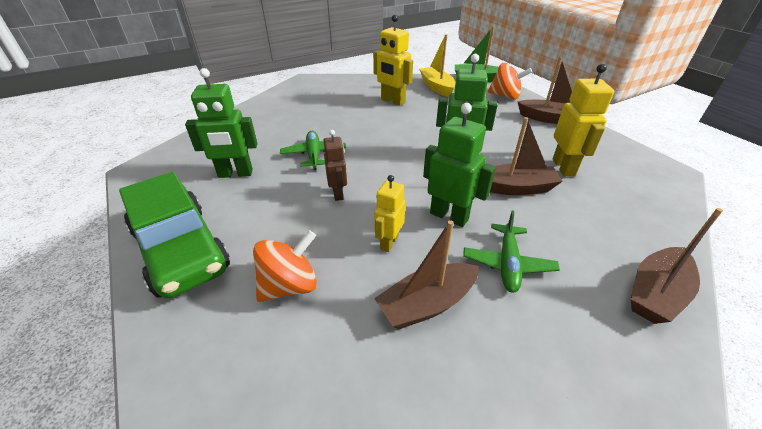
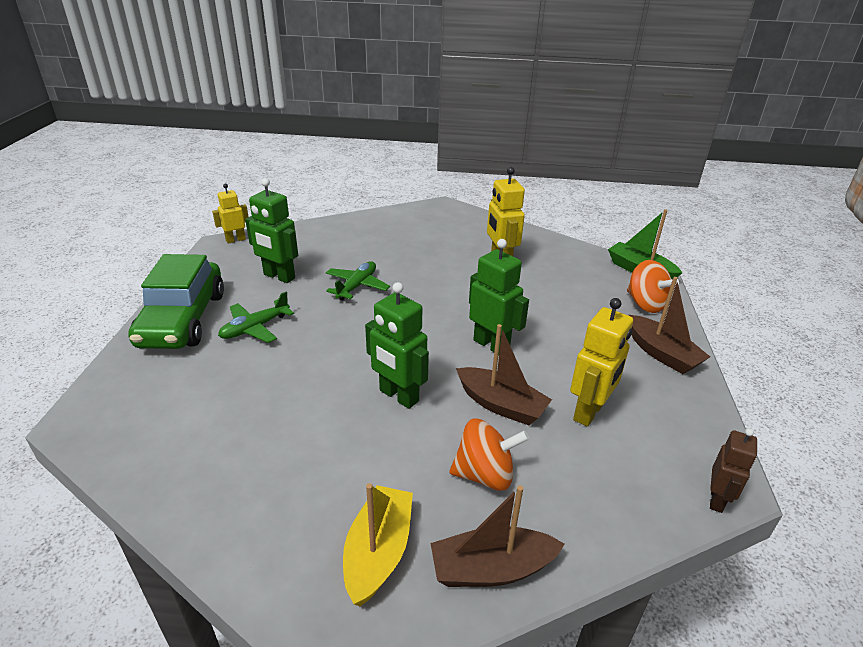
camera: 35 degrees right, 5 degrees down
(289, 285) = (216, 382): orange spinning top -> orange spinning top (485, 474)
(338, 193) = (333, 330): brown robot -> brown robot (717, 499)
(389, 242) = (320, 390): yellow robot -> yellow robot (235, 240)
(427, 304) = (287, 451): brown boat -> none
(437, 87) = (573, 263): yellow boat -> yellow boat (378, 552)
(449, 216) = (398, 396): green robot -> green robot turned 150 degrees clockwise
(507, 263) = (392, 461): green plane -> green plane (255, 328)

